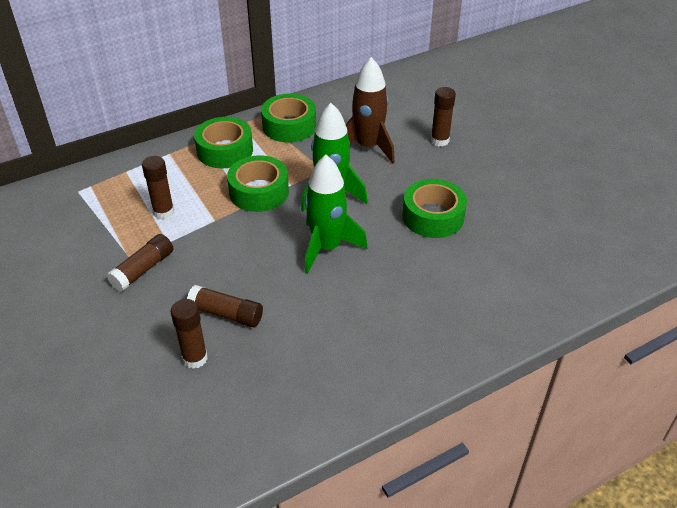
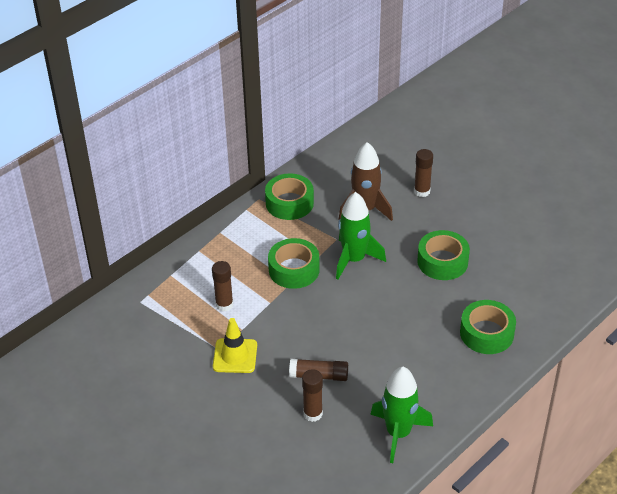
camera: 15 degrees left, 0 degrees up
(143, 269) = (235, 356): brown glue stick -> yellow traffic cone
(225, 151) = (246, 238): green tape -> green tape (486, 333)
(327, 248) = (371, 306): green rocket -> green rocket (398, 433)

